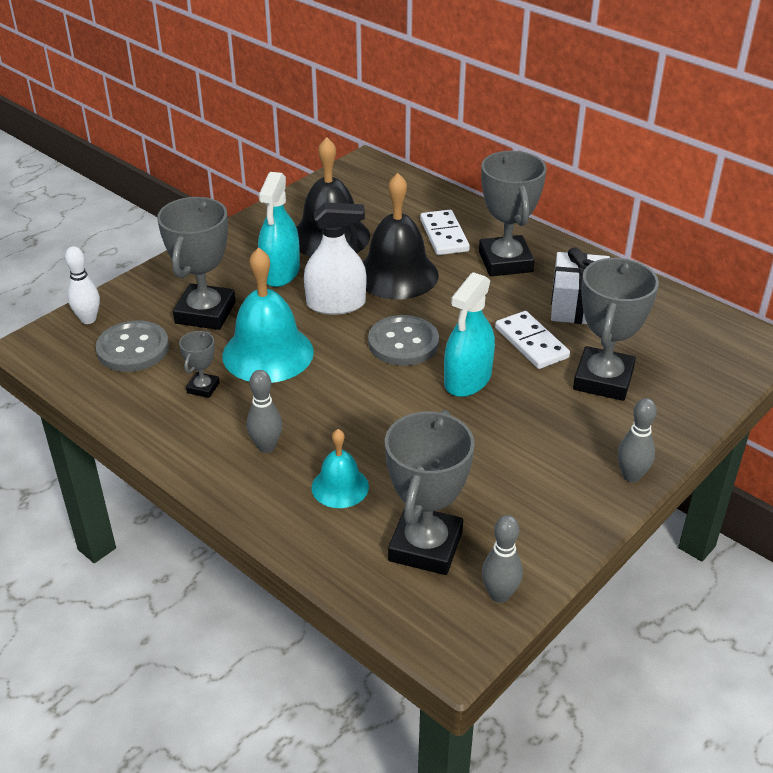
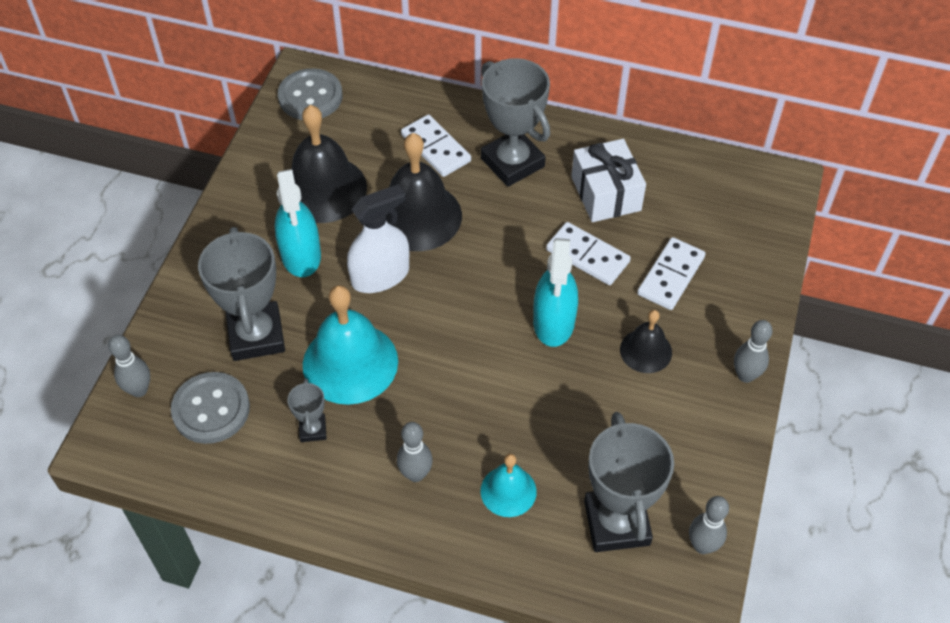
camera: 25 degrees left, 15 degrees up
(88, 319) = (139, 390): white bowling pin -> grey bowling pin
(403, 343) = (472, 300): grey button -> grey button (310, 97)
(542, 426) = (646, 351): none -> black bell
(603, 380) = (671, 276): grey trophy -> white domino

